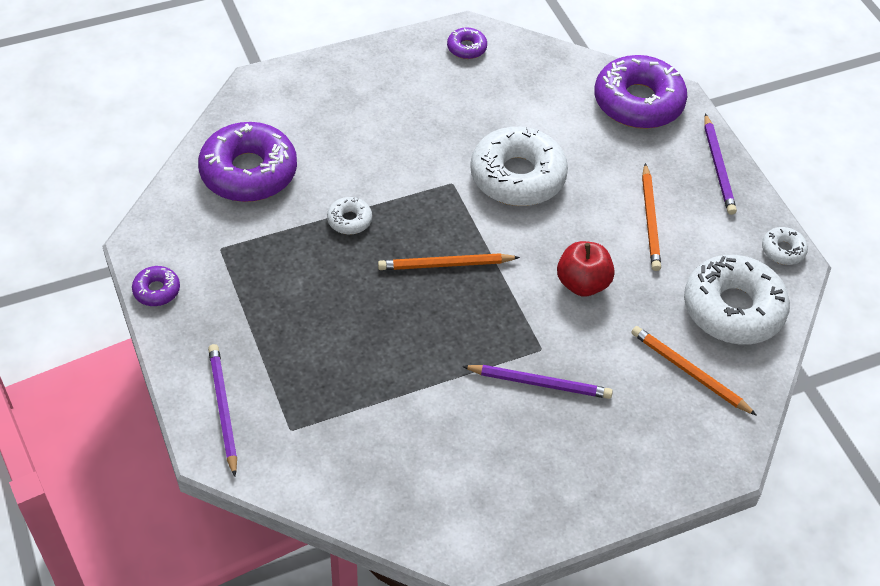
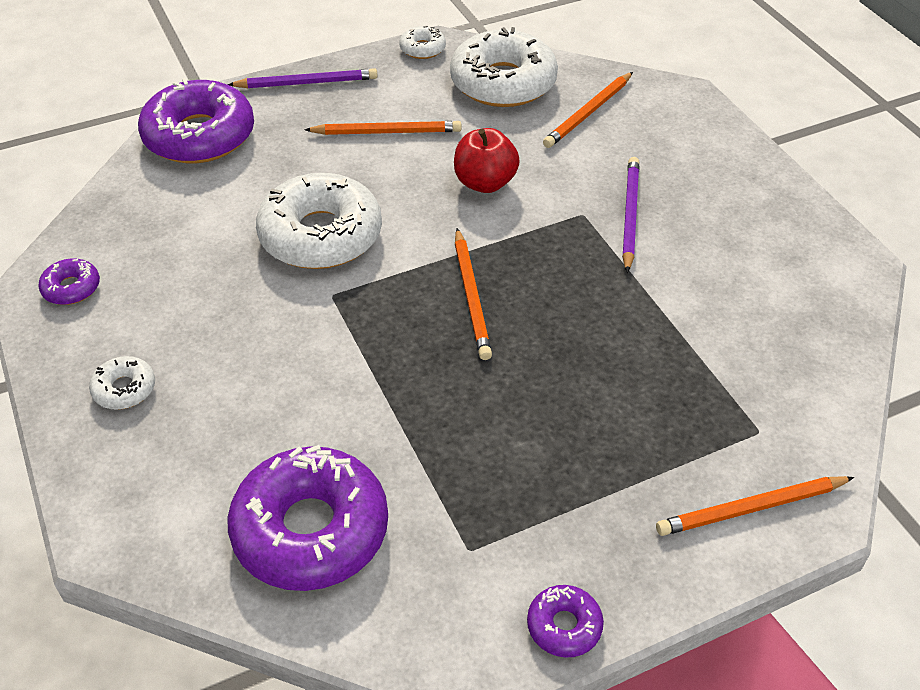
camera: 90 degrees left, 5 degrees down
(223, 409) = (751, 508): purple pencil -> orange pencil
(349, 220) = (403, 397): white donut -> white donut (124, 389)

